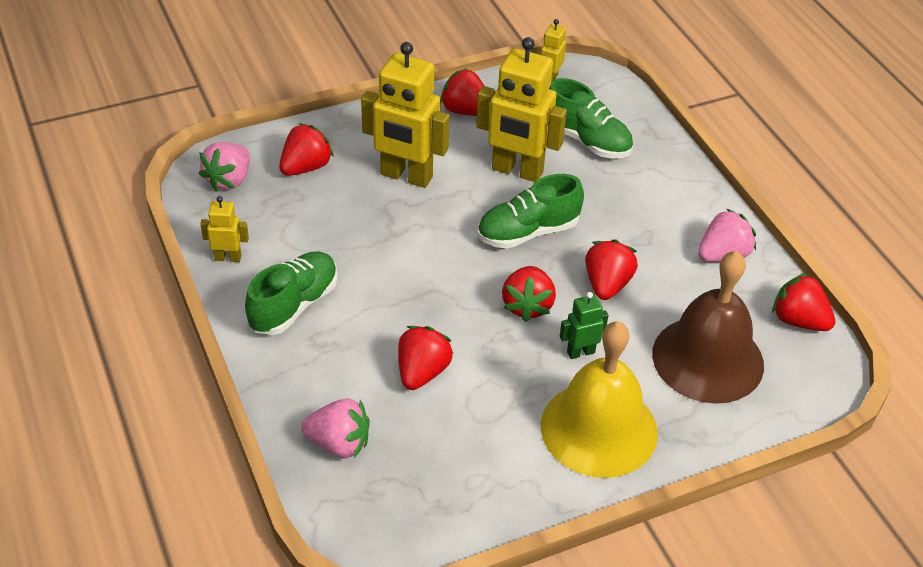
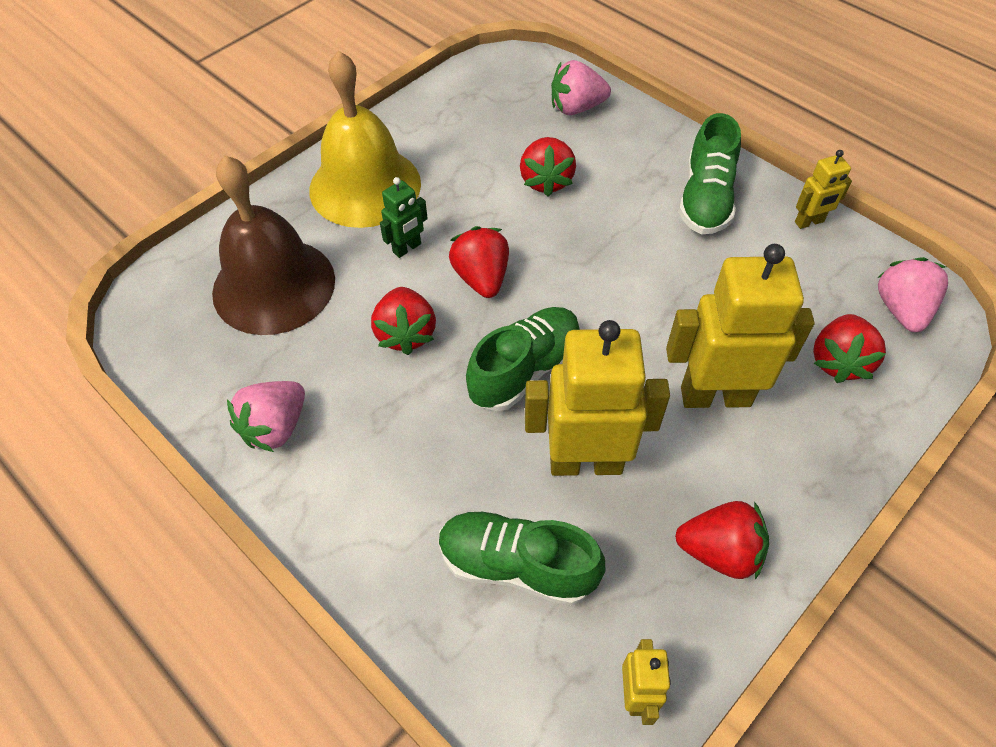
camera: 160 degrees right, 10 degrees up
(798, 320) = (174, 366): red strawberry -> none

